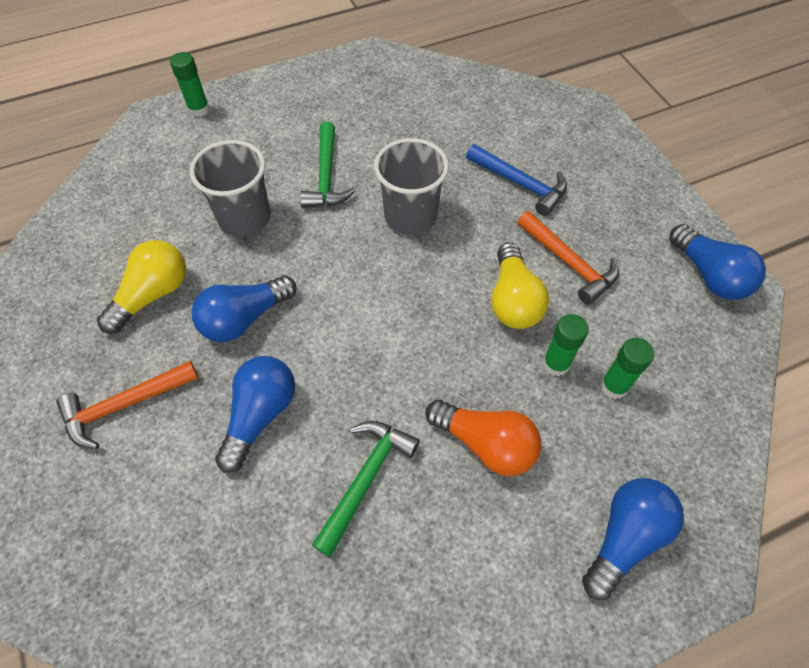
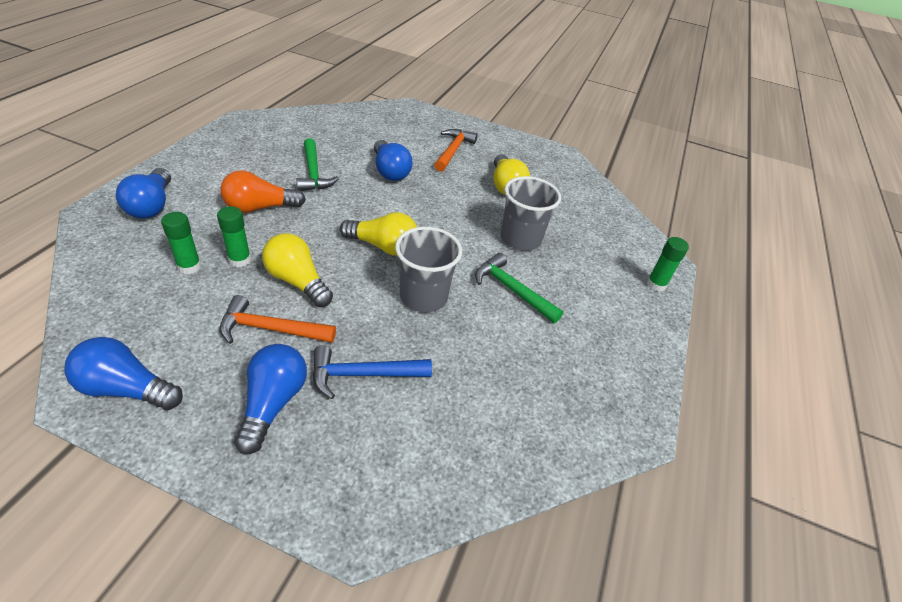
camera: 130 degrees right, 15 degrees down
(244, 318) = (448, 198): blue light bulb -> blue light bulb (273, 403)
(392, 292) = (383, 246): none -> yellow light bulb

